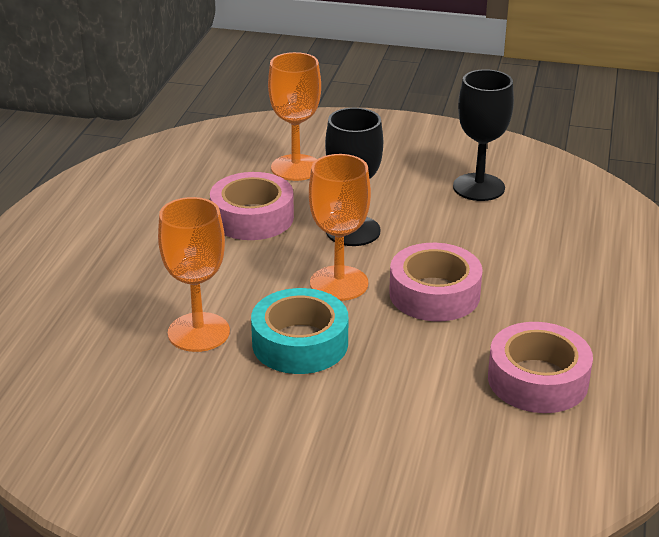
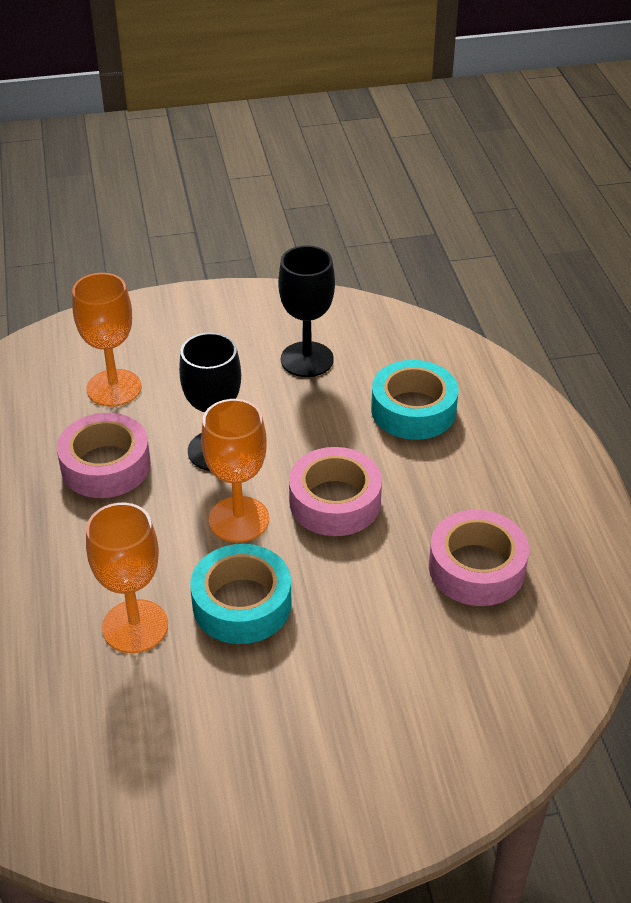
camera: 25 degrees left, 10 degrees up
(555, 247) = (413, 410): none -> turquoise tape

